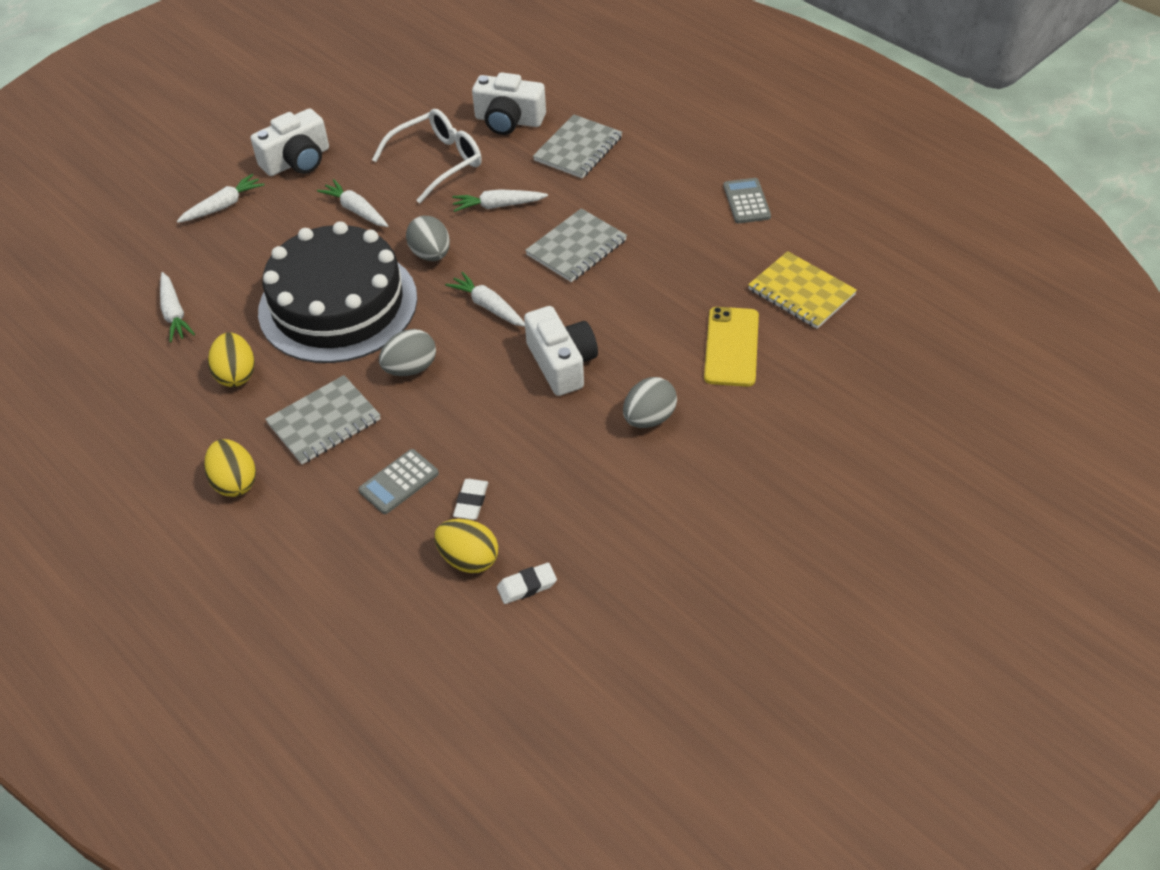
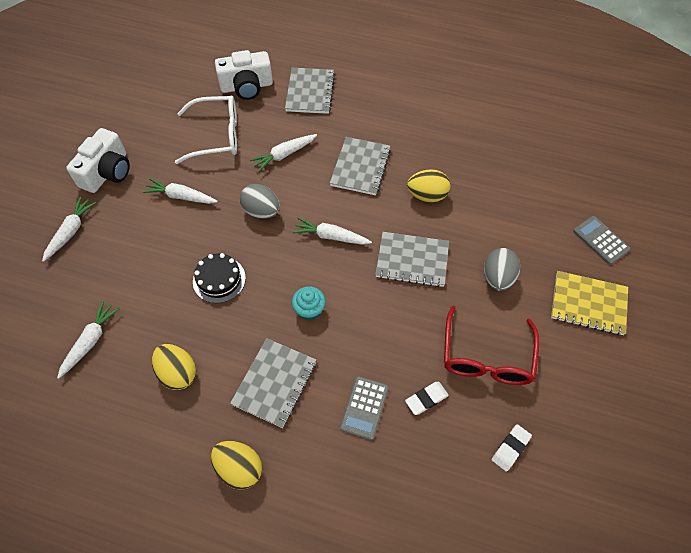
camera: 30 degrees left, 10 degrees up
(174, 313) = (90, 341): white carrot -> white carrot turned 105 degrees counterclockwise
(338, 304) = (219, 279): black cake -> black cake, size x0.41
(410, 368) = (309, 310): grey egg -> turquoise cupcake
(437, 162) = (217, 136): white glasses -> white glasses turned 60 degrees clockwise
(469, 559) = (457, 447): yellow egg -> yellow egg (427, 195)
(471, 502) = (426, 399): white eraser -> white eraser turned 75 degrees clockwise
(562, 363) = (412, 260): white camera -> grey notebook
(571, 490) = (486, 357): none -> red glasses
(731, 347) = (510, 202): yellow phone -> none
(746, 201) = (446, 93): grey calculator -> grey calculator (600, 240)
(801, 292) = (524, 146): yellow notebook -> yellow notebook (588, 304)

